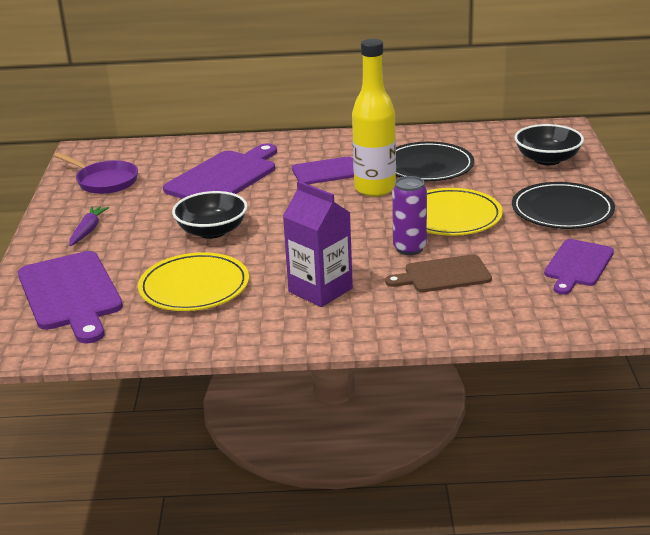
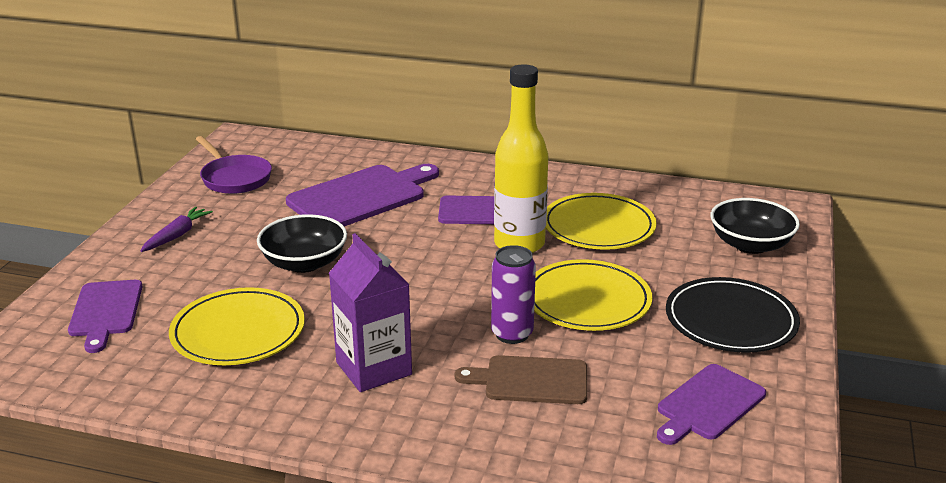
camera: 15 degrees right, 0 degrees up
(71, 294) = (106, 311): purple cutting board -> purple cutting board, size x0.62
(427, 166) = (598, 226): black plate -> yellow plate

